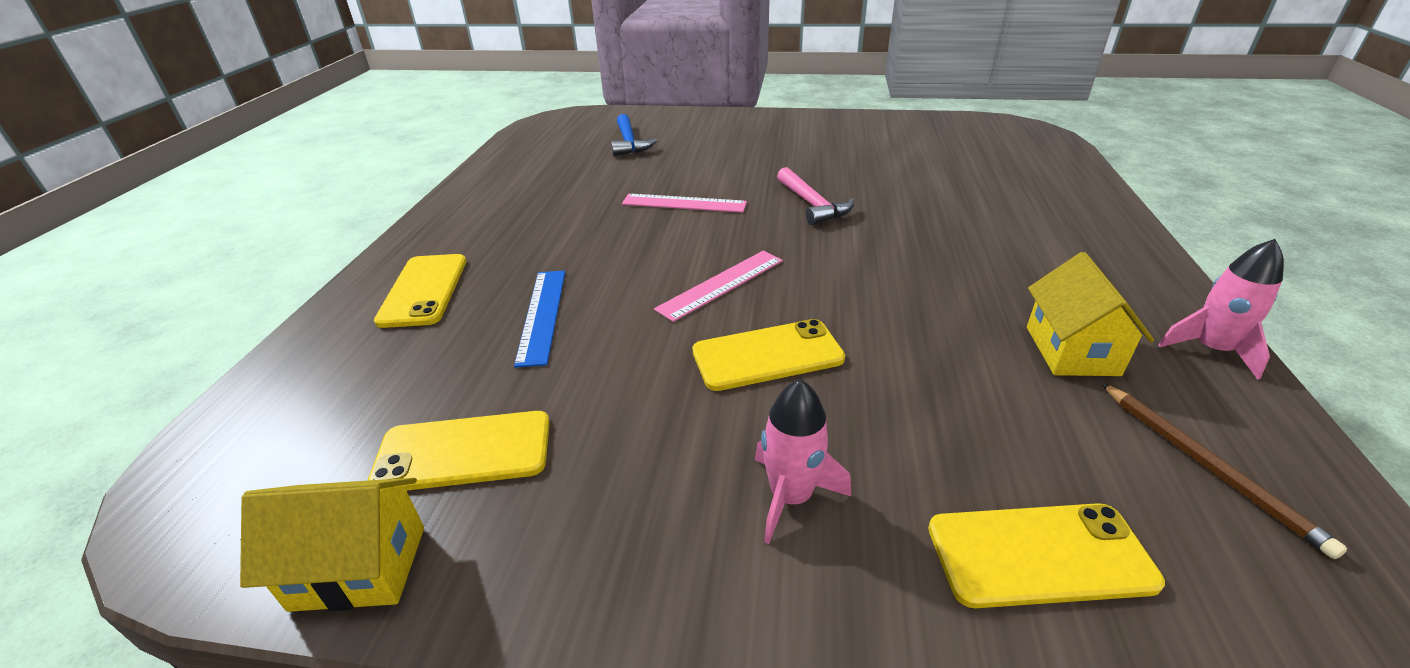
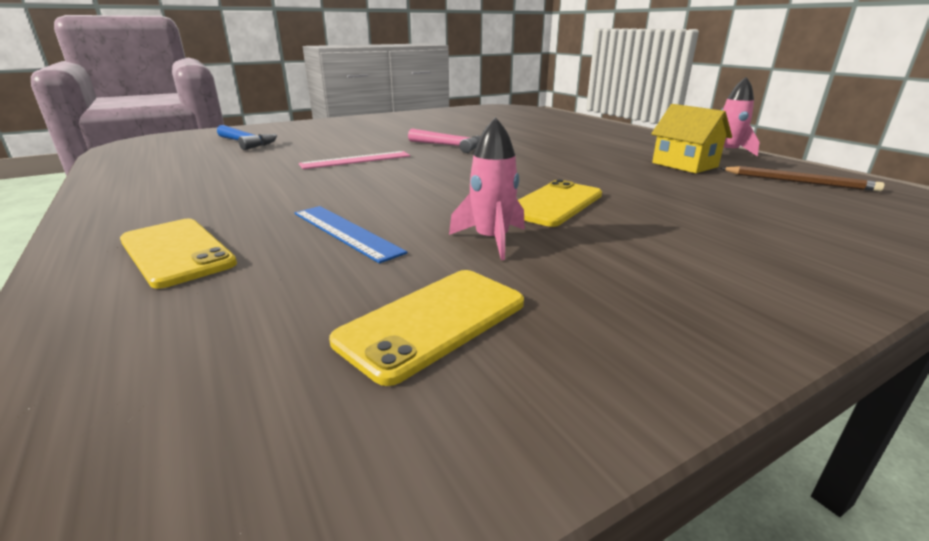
camera: 40 degrees left, 10 degrees down
(359, 567) = (485, 438): yellow house -> none
(721, 284) = (461, 185): pink ruler -> none
(790, 496) = (691, 249): pink rocket -> pink rocket (491, 240)
(1039, 555) = (818, 225): yellow phone -> none

